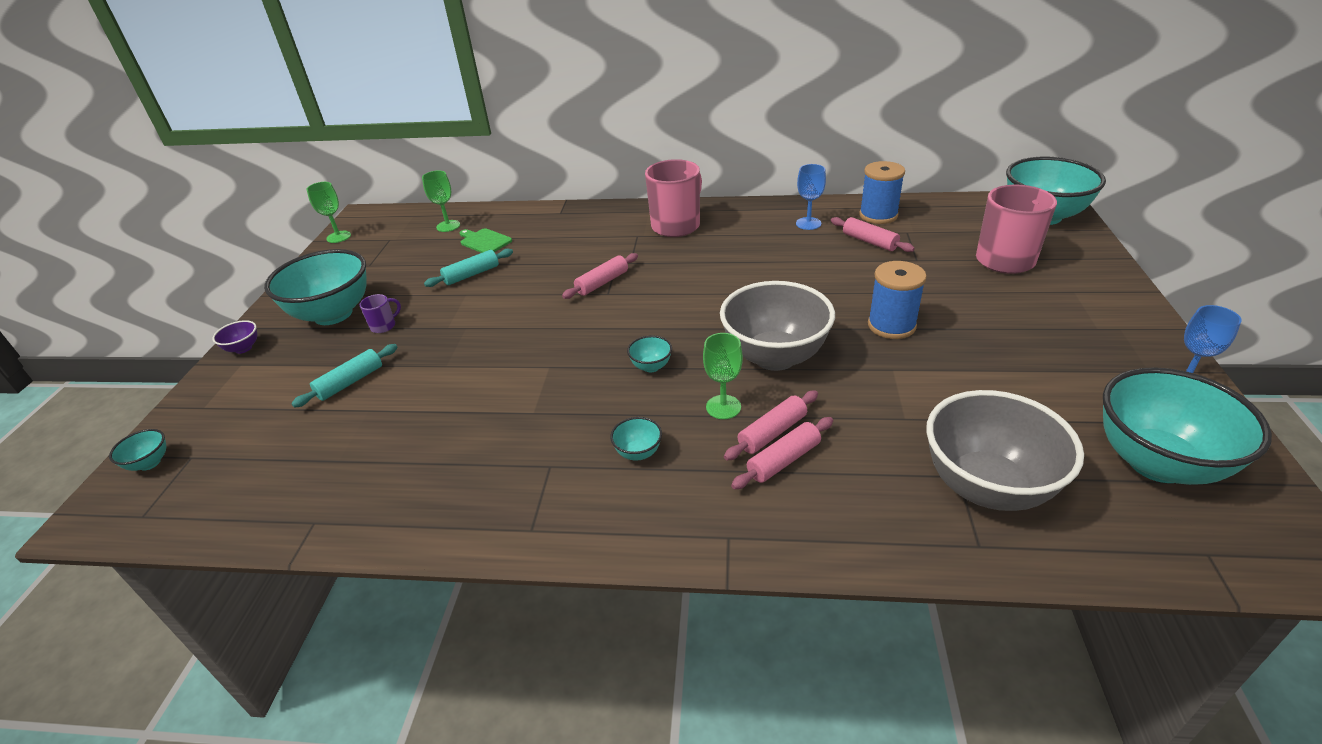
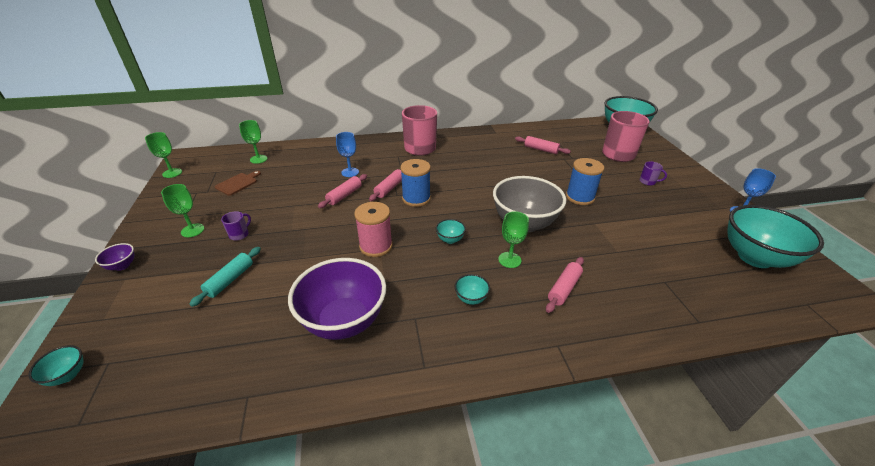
camera: 20 degrees left, 0 degrees up
(333, 314) = (192, 230): turquoise bowl -> green goblet
(409, 258) = (238, 183): none -> brown cutting board
(459, 455) = (344, 321): none -> purple bowl
(471, 274) = (292, 191): turquoise rolling pin -> none
(484, 241) = (291, 167): green cutting board -> none
(545, 363) = (376, 246): none -> pink spool
(772, 432) = (548, 272): pink rolling pin -> pink rolling pin (344, 195)
(808, 223) = (500, 141): blue goblet -> blue goblet (350, 172)
(878, 215) = (537, 134): blue spool -> blue spool (416, 198)
(986, 486) = (682, 285): grey bowl -> none
(1032, 312) = (648, 182): none -> purple mug

